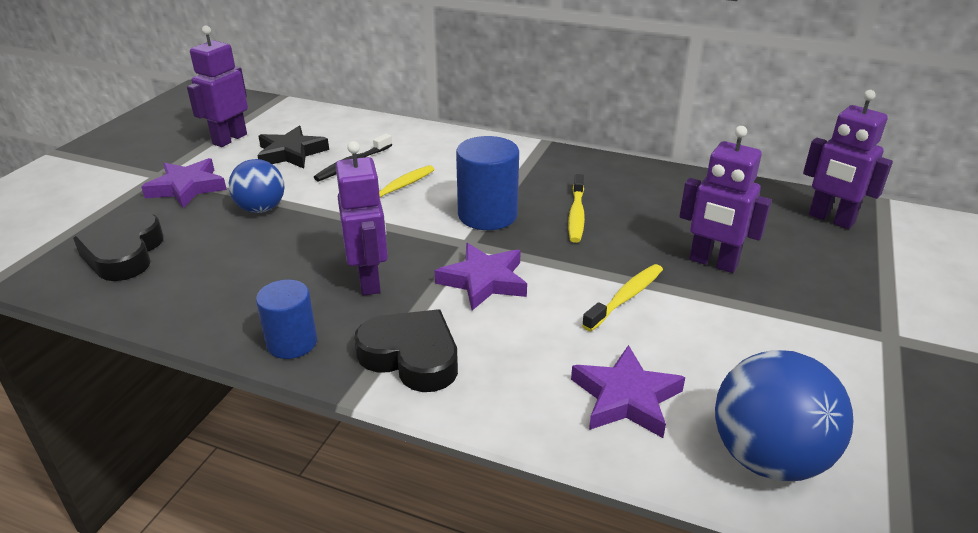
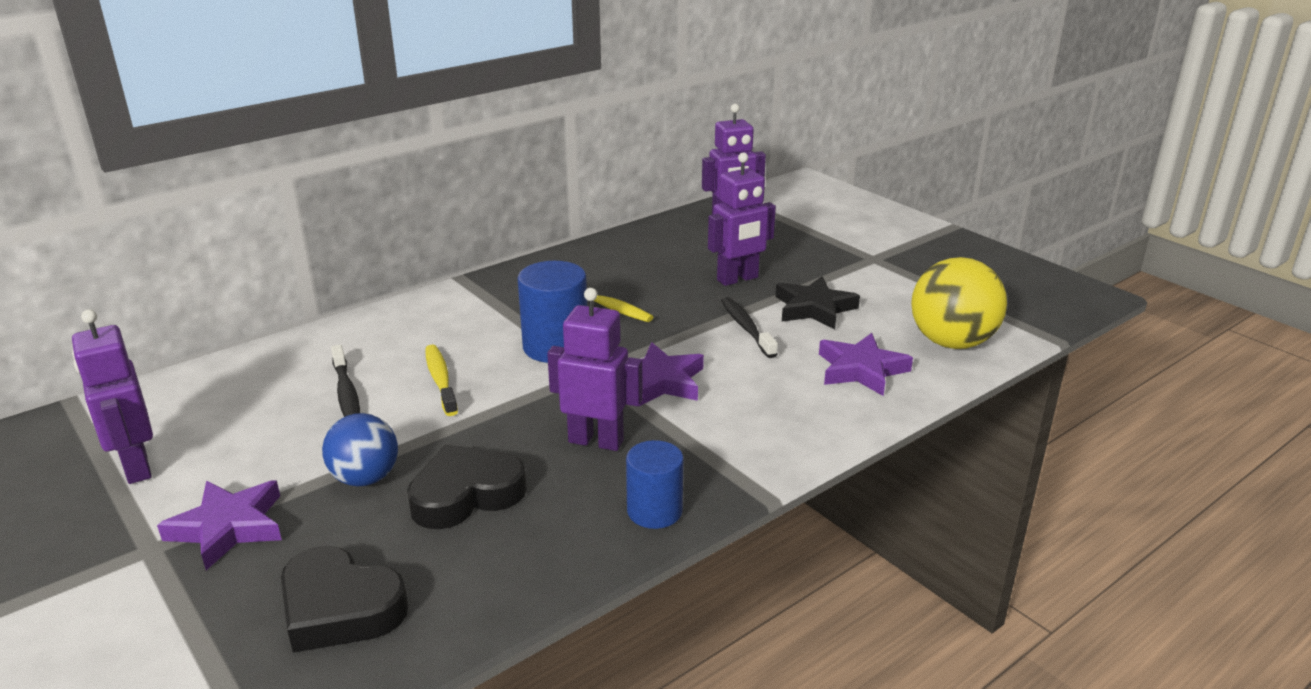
camera: 60 degrees left, 5 degrees down
(291, 153) = (254, 428): black star -> black star (814, 308)
(411, 357) = (735, 449): black heart -> black heart (466, 494)
(626, 297) = (746, 328): yellow toothbrush -> black toothbrush
(768, 457) = (951, 342): blue ball -> yellow ball

